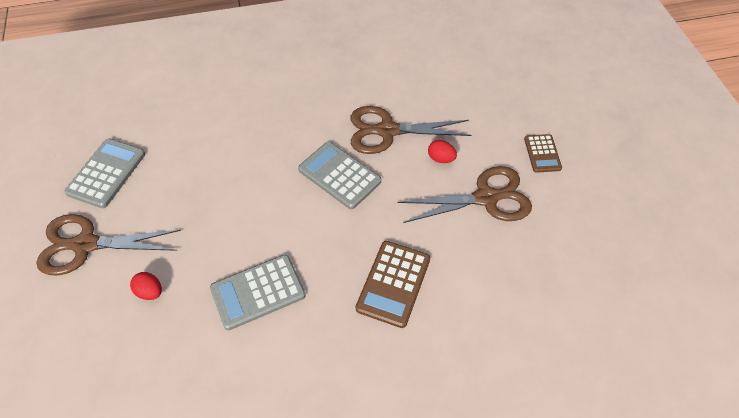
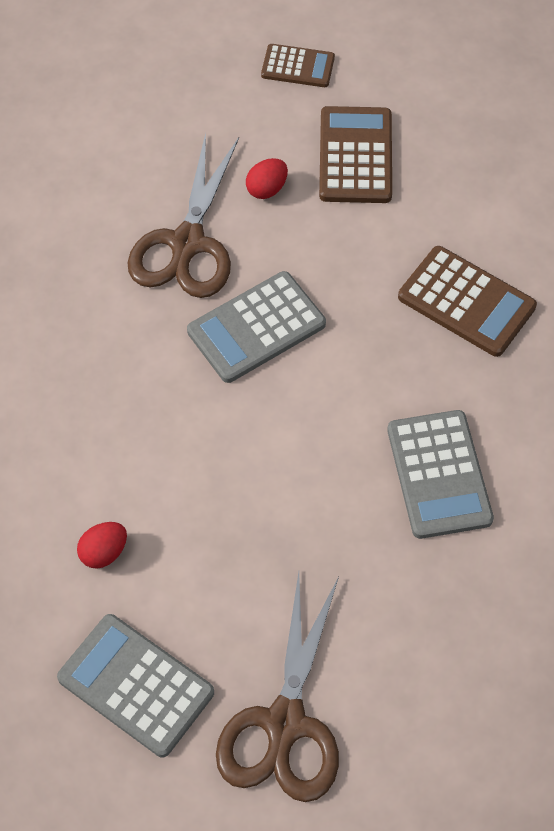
camera: 75 degrees left, 5 degrees up
(150, 292) = (402, 626): red egg -> red egg (104, 552)
(486, 198) = (355, 156): brown scissors -> brown calculator

